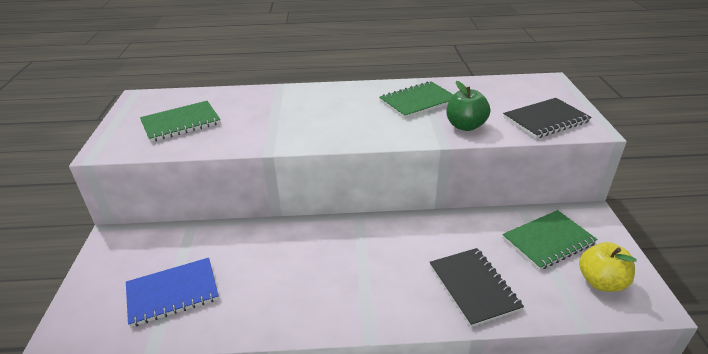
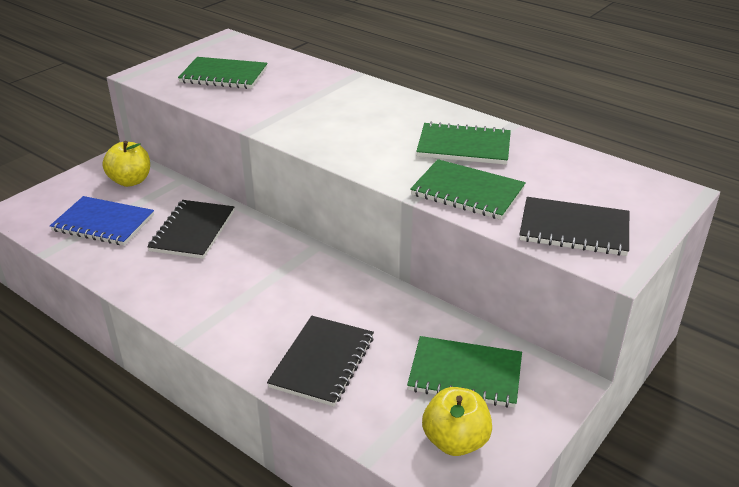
camera: 40 degrees right, 0 degrees up
(148, 247) = (130, 181): none -> yellow apple
(258, 256) = (193, 231): none -> black notebook
(465, 126) = (467, 192): green apple -> green notebook

